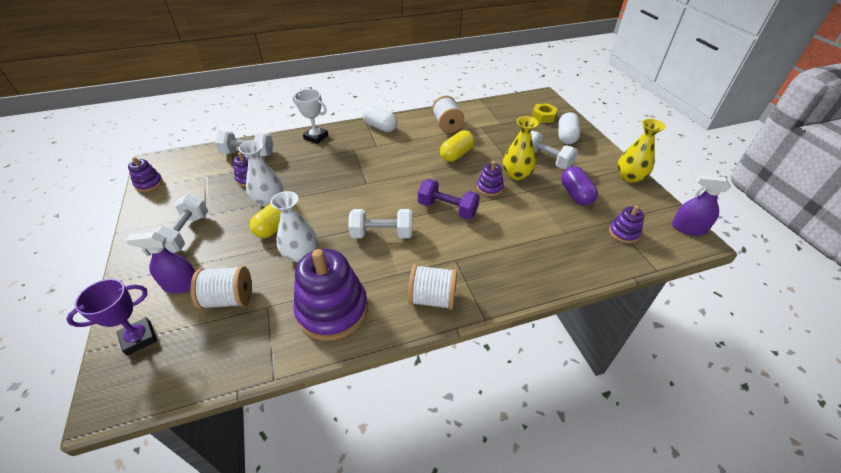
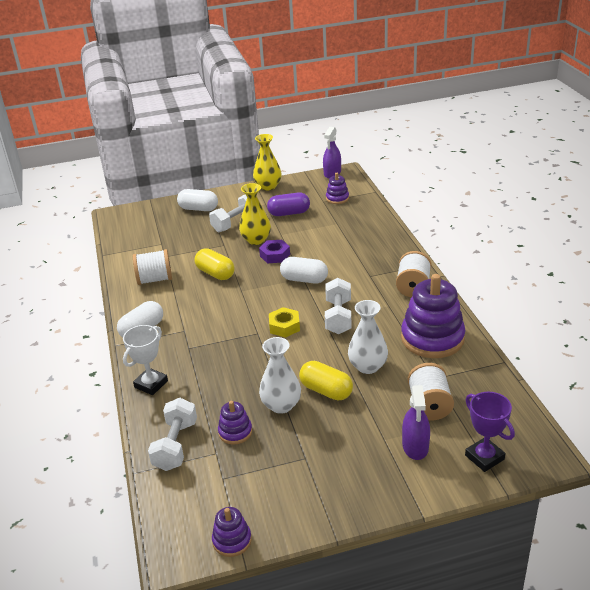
camera: 85 degrees left, 10 degrees down
(185, 234) = (338, 466): white dumbbell -> none
(447, 209) = (304, 279): purple dumbbell -> white capsule
(489, 188) = (275, 255): purple stacking toy -> purple nut
(543, 116) = (157, 218): yellow nut -> yellow nut (284, 326)

